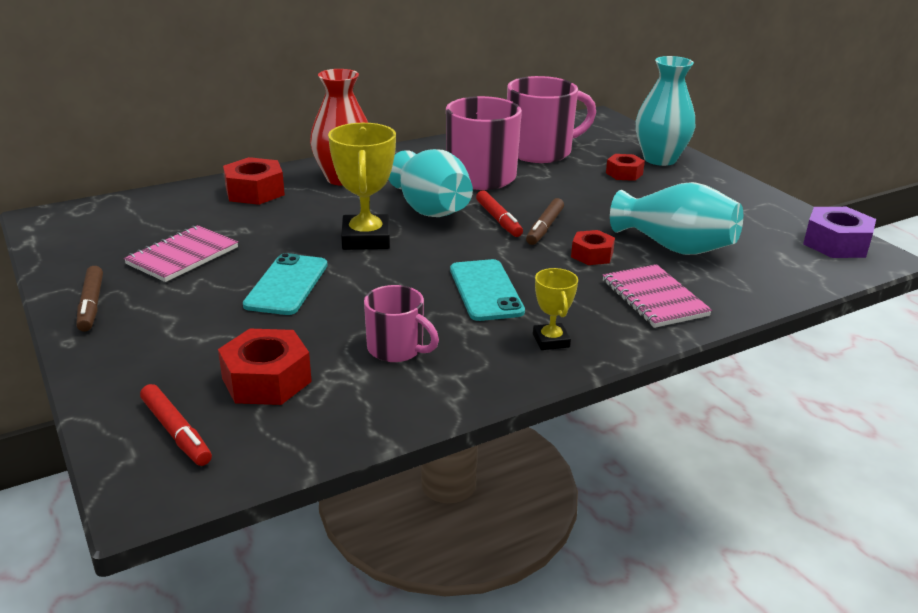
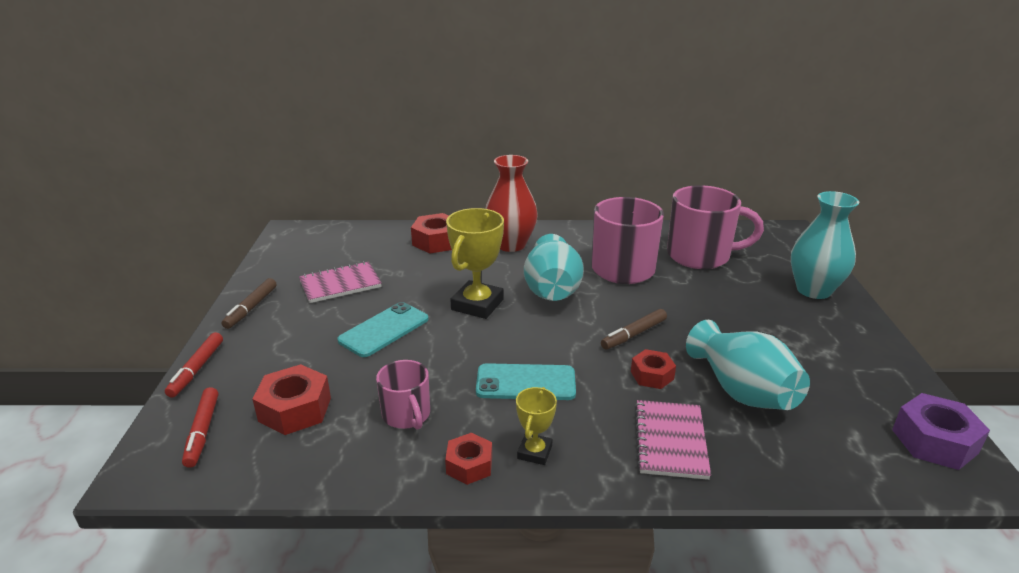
camera: 30 degrees right, 0 degrees up
(485, 290) = (525, 382): turquoise phone -> turquoise phone turned 75 degrees clockwise
(498, 220) = (600, 315): red marker -> red marker (196, 369)
(624, 173) = (761, 297): red nut -> red nut (469, 465)

